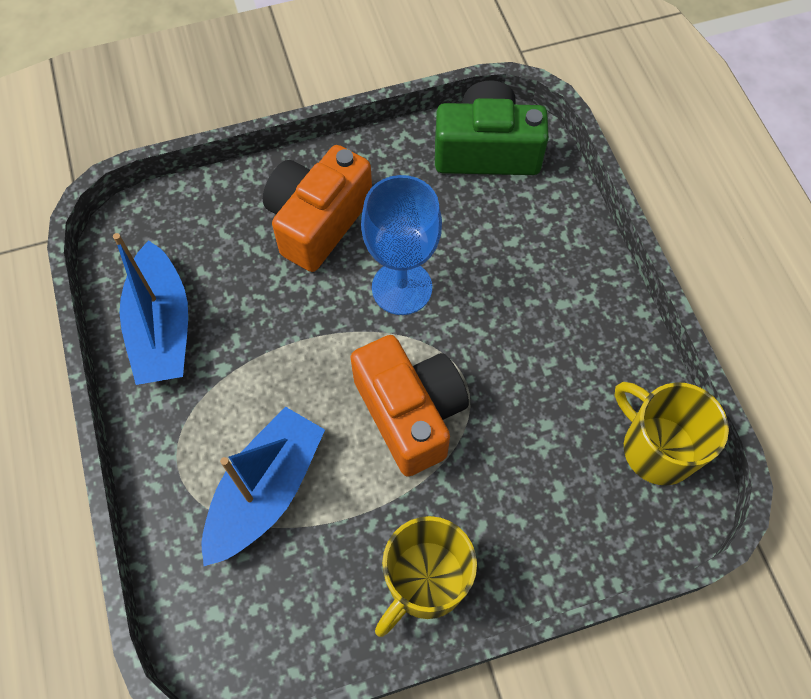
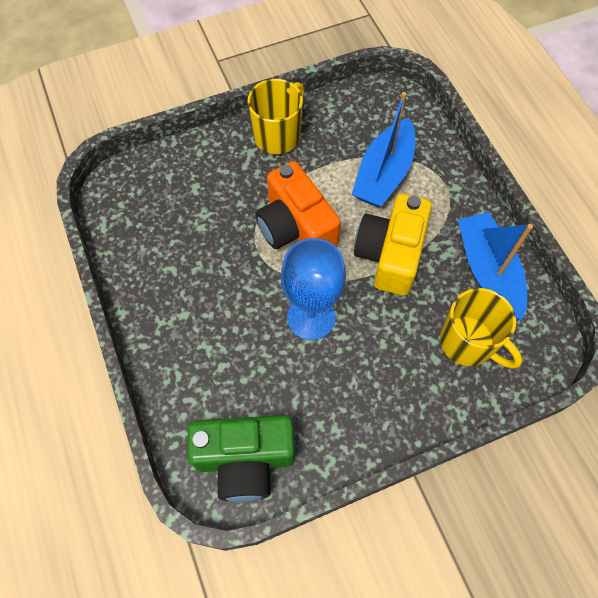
camera: 175 degrees right, 0 degrees up
(285, 361) = (390, 254): none -> yellow camera
(318, 221) = (389, 371): orange camera -> none
(656, 448) = (127, 217): yellow mug -> yellow mug (468, 343)

